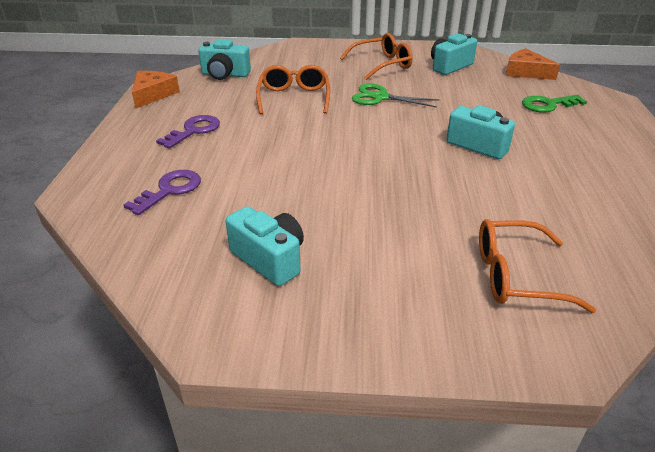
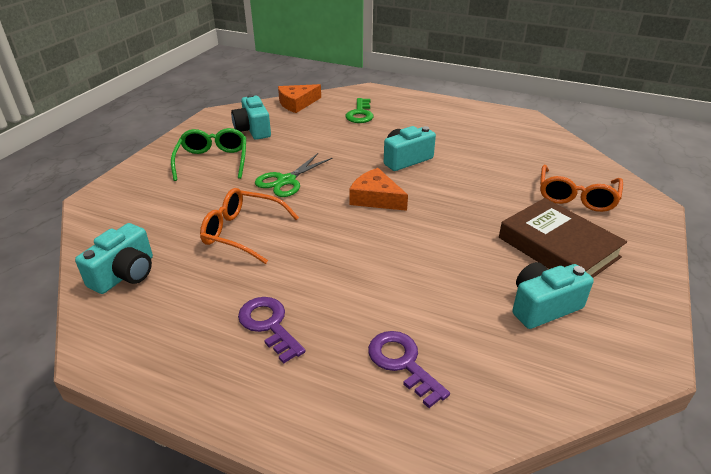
camera: 70 degrees left, 0 degrees up
(153, 94) = (123, 355): orange cheese -> orange cheese (375, 198)
(382, 64) = (213, 161): orange glasses -> green glasses
(383, 264) = (558, 247): none -> brown book

